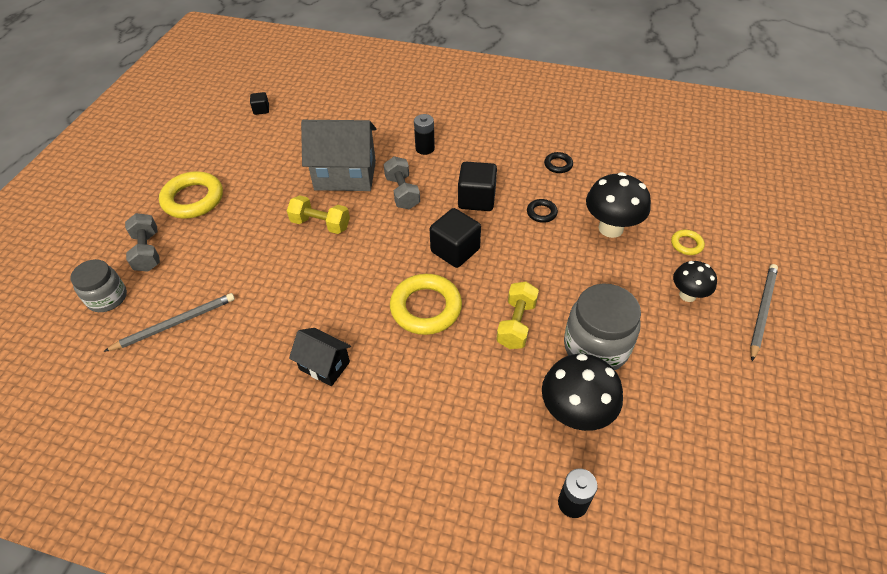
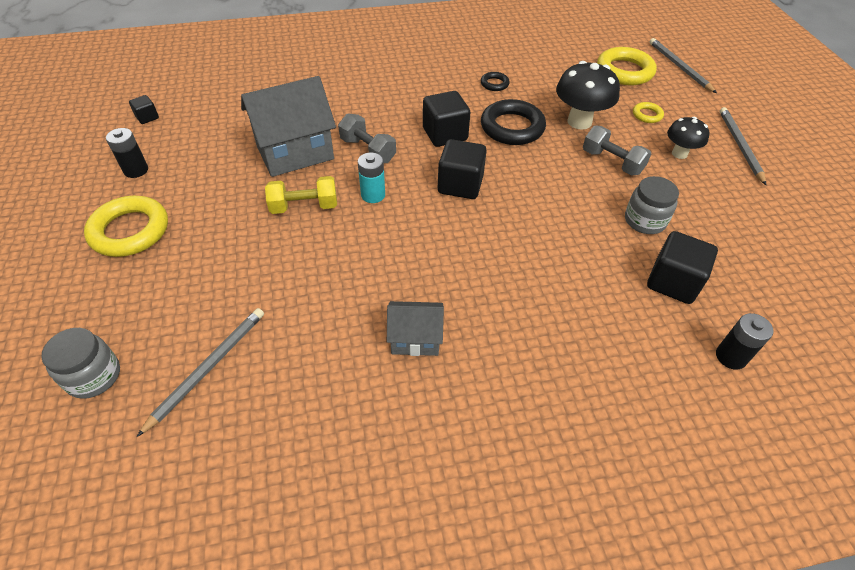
camera: 30 degrees left, 0 degrees up
(148, 251) = (111, 305): grey dumbbell -> grey dumbbell (612, 162)
(324, 365) = (415, 339): black house -> grey house
(378, 233) = (373, 195): none -> turquoise battery
(425, 148) = (359, 105): black battery -> black battery (136, 170)
(426, 308) = (473, 245): yellow ring -> yellow ring (624, 71)
(516, 324) = (565, 228): yellow dumbbell -> none
(541, 213) = (512, 127): black ring -> black ring, size x2.07
(575, 414) = (673, 282): black mushroom -> black cube
(596, 347) = (644, 221): grey jar -> grey jar, size x0.64
(766, 204) = (679, 67): none -> grey pencil

